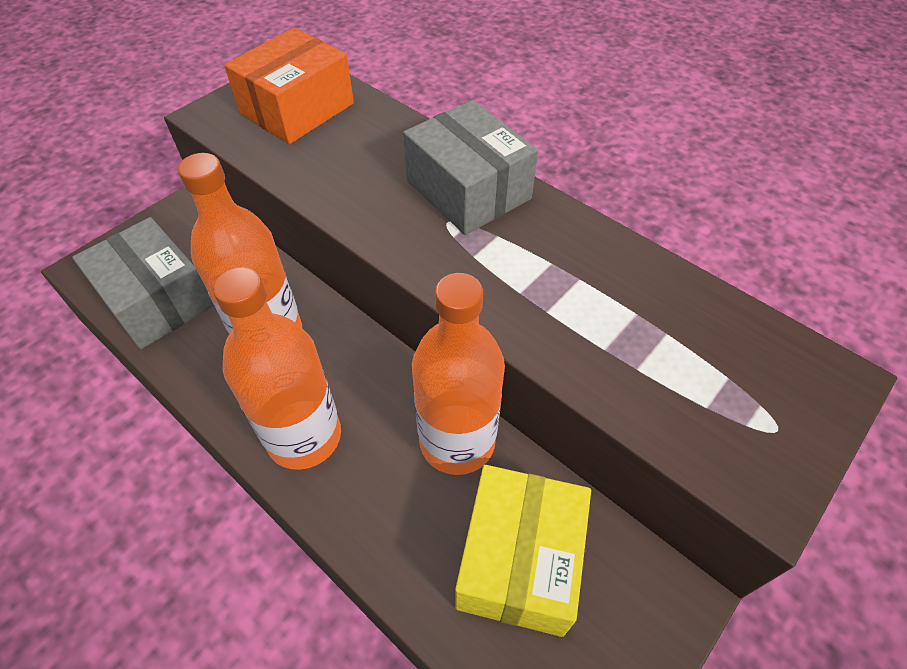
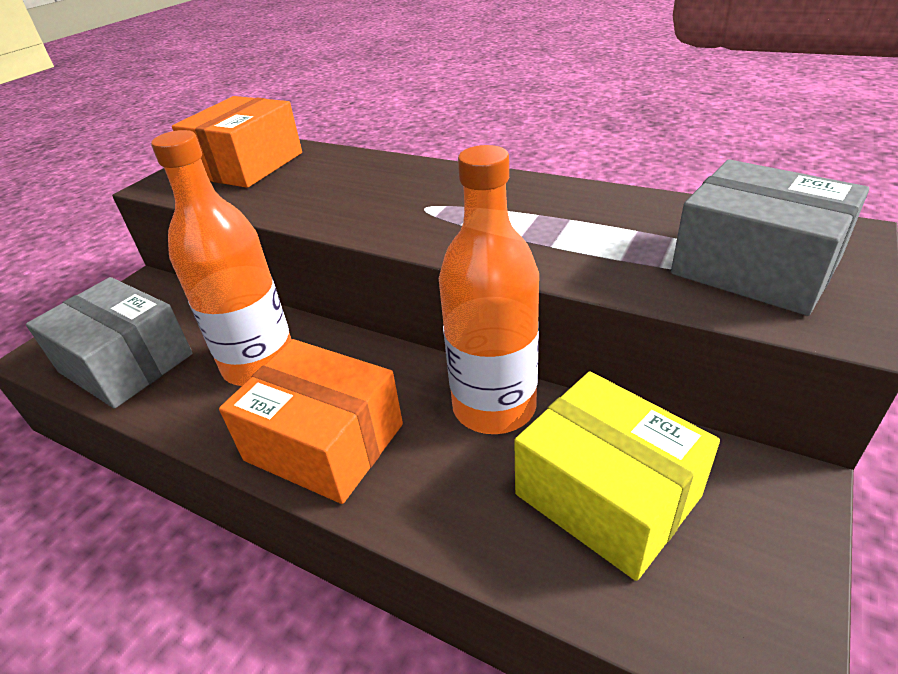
camera: 10 degrees left, 15 degrees down
(304, 436) = (324, 442): orange bottle -> orange box
(468, 190) = (435, 184): grey box -> grey box (755, 267)
(519, 560) = (607, 495): yellow box -> yellow box turned 45 degrees counterclockwise

